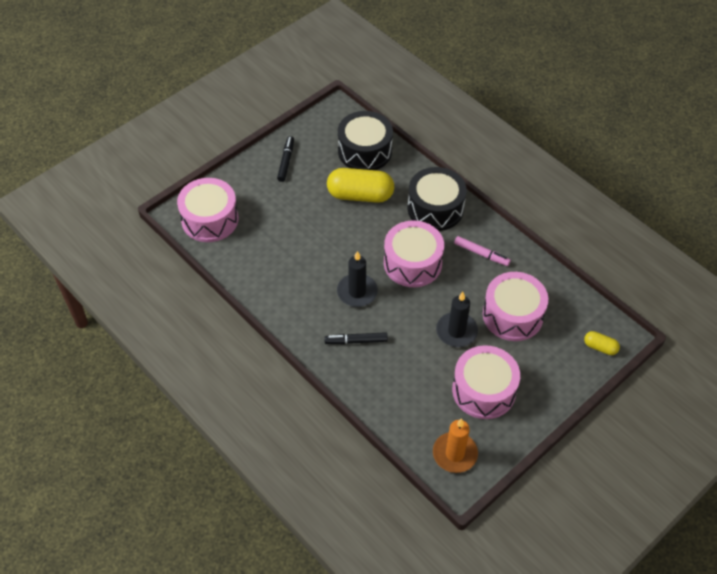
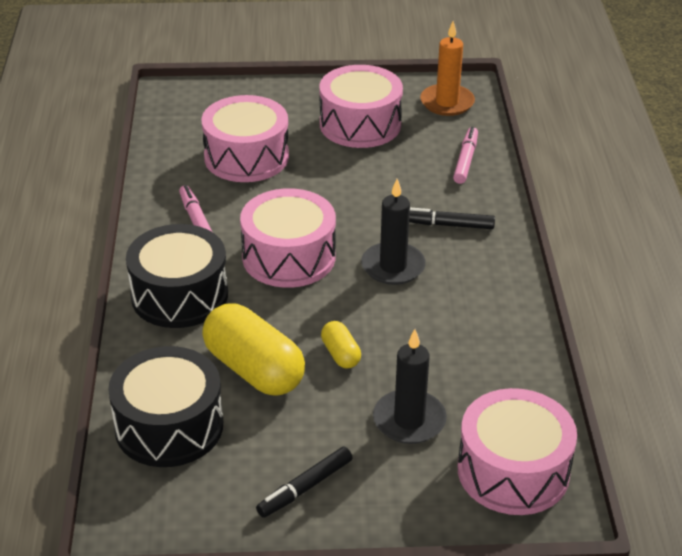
camera: 140 degrees left, 15 degrees down
(356, 341) = (448, 225): black marker -> black marker turned 150 degrees clockwise
(393, 403) = (465, 160): none -> pink marker
(456, 331) = (324, 176): black candle -> black candle (409, 420)
(600, 347) = (201, 95): yellow capsule -> yellow capsule (340, 354)

